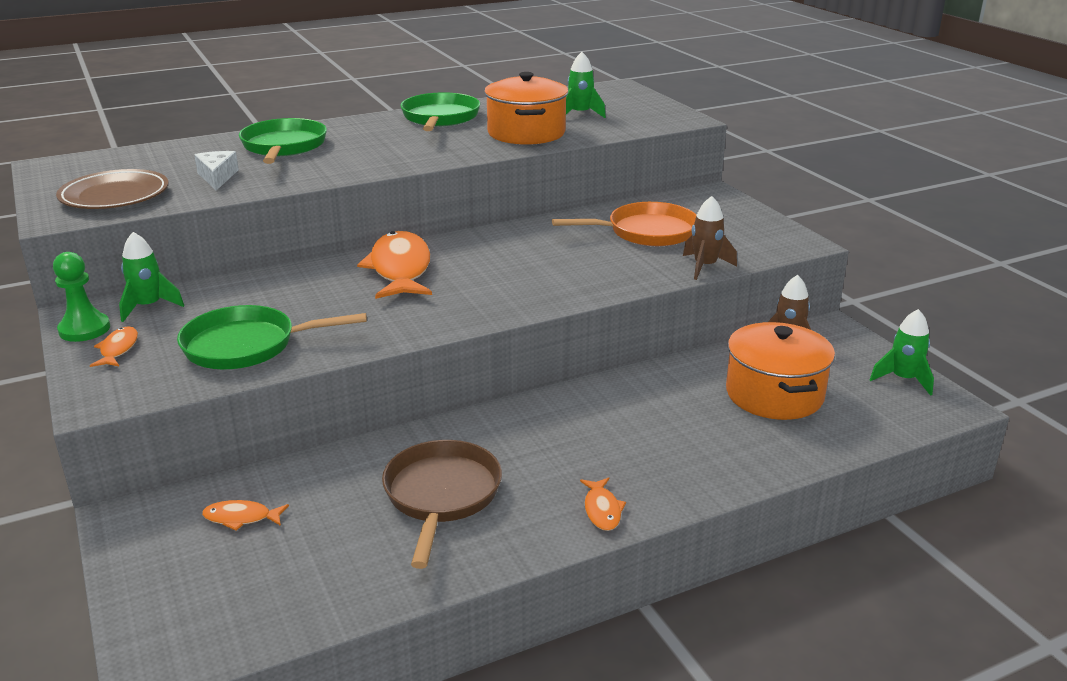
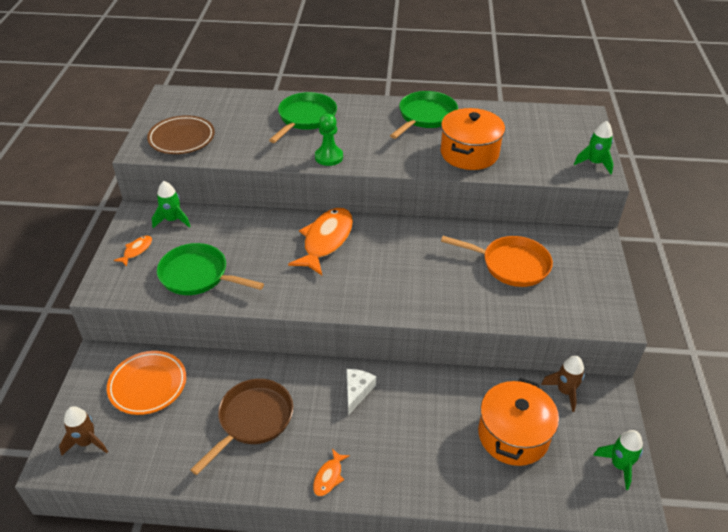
camera: 30 degrees right, 15 degrees up
(84, 329) = (131, 227): green pawn -> green pawn (329, 157)
(217, 177) = (246, 138): white cheese -> white cheese (357, 391)
(241, 518) = (148, 385): orange fish -> orange plate
(580, 114) = (526, 143): green rocket -> green rocket (594, 163)
(705, 267) = (521, 317): brown rocket -> brown rocket (87, 442)

